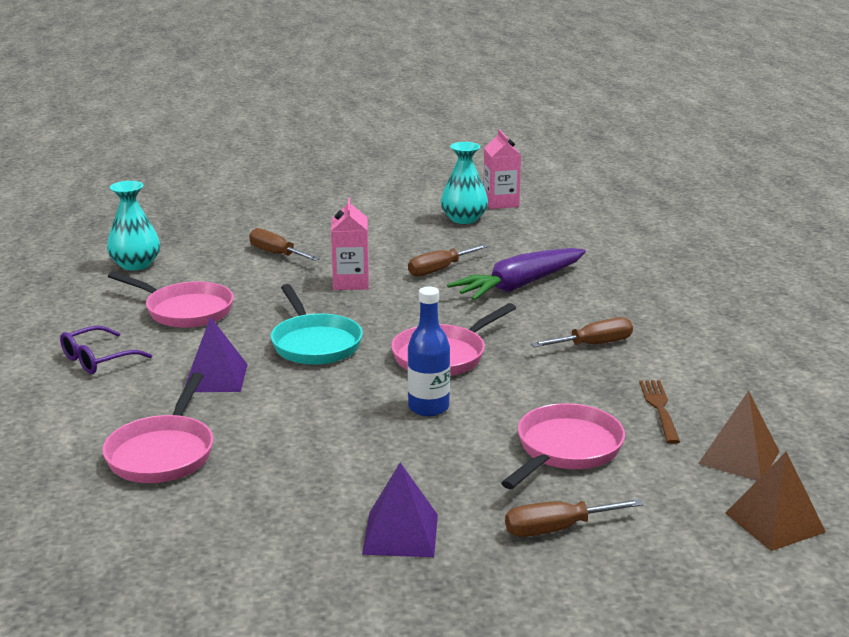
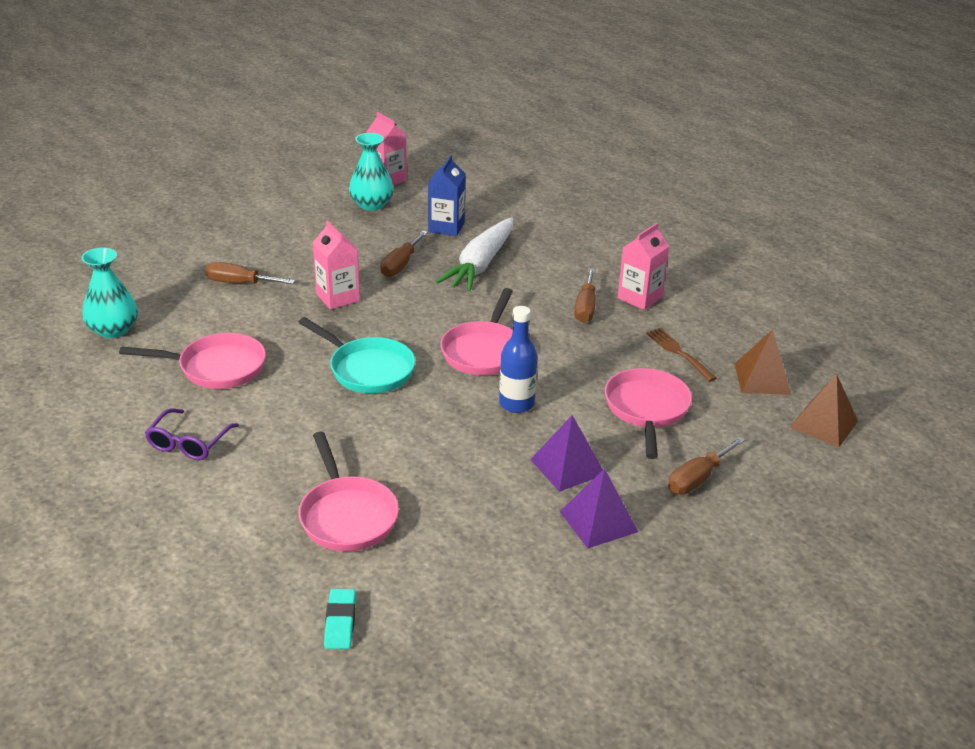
camera: 30 degrees left, 10 degrees up
(58, 536) = (340, 622): none -> turquoise eraser
(215, 378) = (316, 429): purple pyramid -> purple pyramid (567, 466)
(518, 249) = (446, 227): none -> blue carton
(519, 286) = (480, 265): purple carrot -> white carrot
(593, 344) = (585, 307): brown screwdriver -> brown screwdriver turned 150 degrees clockwise
(666, 349) = (639, 297): none -> pink carton

